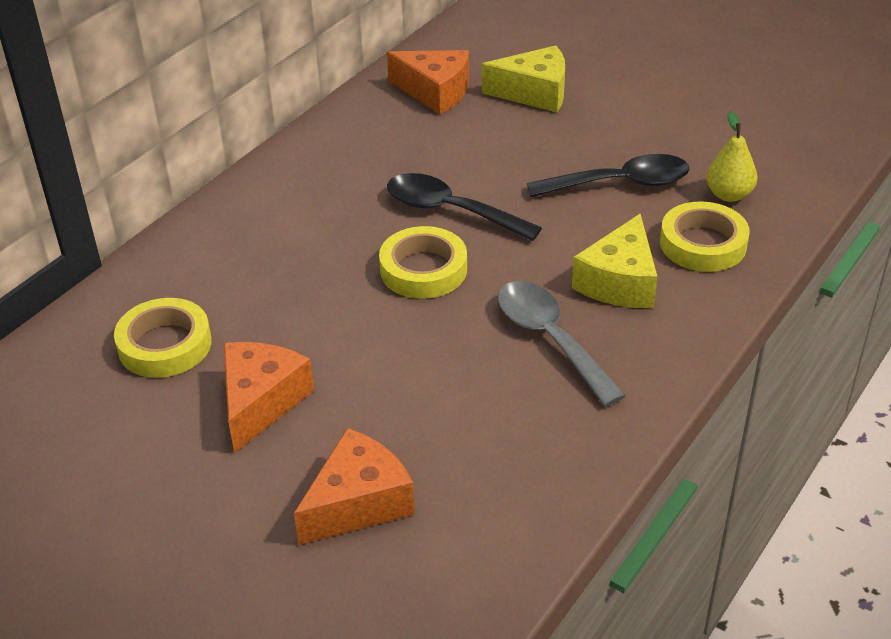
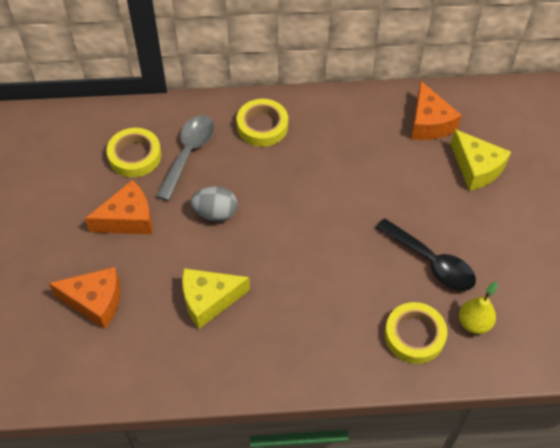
camera: 50 degrees right, 15 degrees up
(353, 315) = (215, 213): none -> grey egg
(423, 270) = (274, 219): yellow tape -> yellow tape (262, 126)
(450, 211) = (332, 199): black spoon -> none
(550, 339) = (269, 309): grey spoon -> grey spoon (188, 153)
(619, 282) = (343, 313): yellow cheese -> yellow cheese (209, 300)

